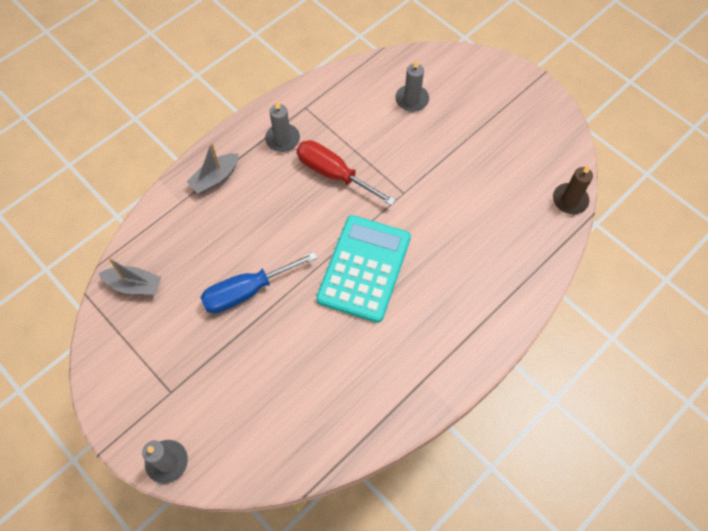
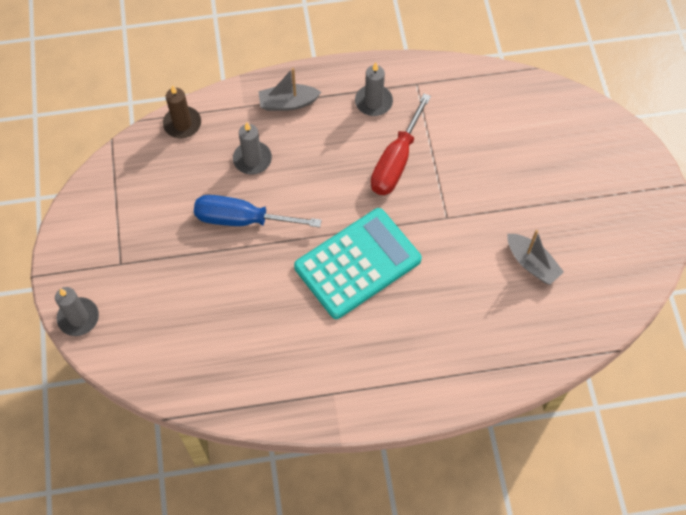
camera: 35 degrees right, 0 degrees up
(134, 285) = (155, 156): grey boat -> grey boat (531, 263)
(334, 174) = (396, 161): red screwdriver -> red screwdriver turned 135 degrees counterclockwise
(412, 99) = (524, 134): grey candle -> grey candle (252, 159)
(570, 200) = (604, 323): brown candle -> brown candle (182, 124)

